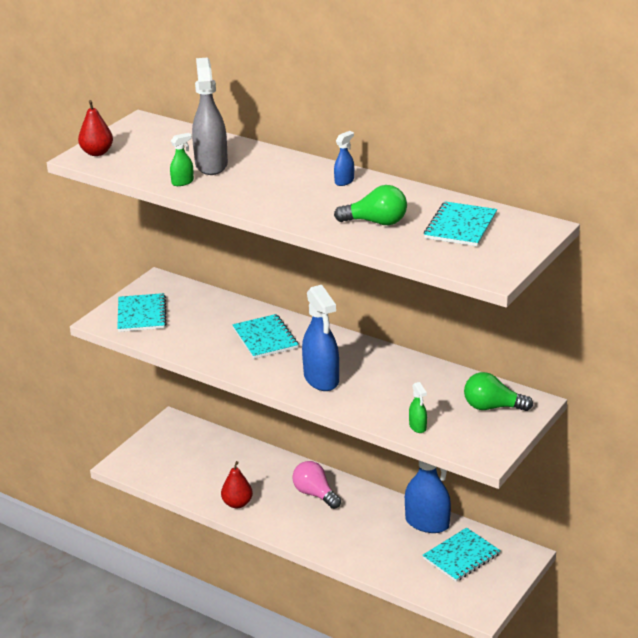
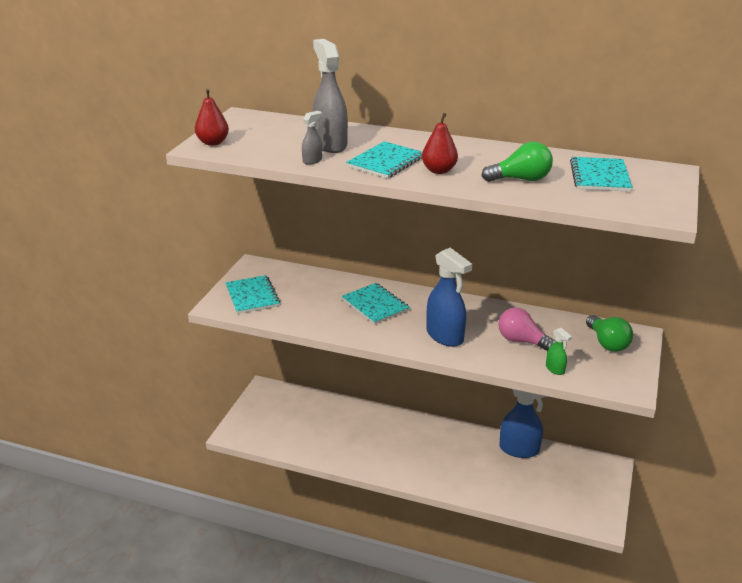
camera: 15 degrees left, 0 degrees up
(183, 182) = (312, 160): green spray bottle -> grey spray bottle
(237, 503) = (350, 455): red pear -> red pear (439, 170)
(315, 494) = (414, 437): pink light bulb -> pink light bulb (522, 341)
(344, 181) = (464, 148): blue spray bottle -> none
(461, 556) = (561, 475): turquoise notebook -> turquoise notebook (386, 162)
(492, 407) = (607, 343): green light bulb -> green light bulb turned 105 degrees counterclockwise

